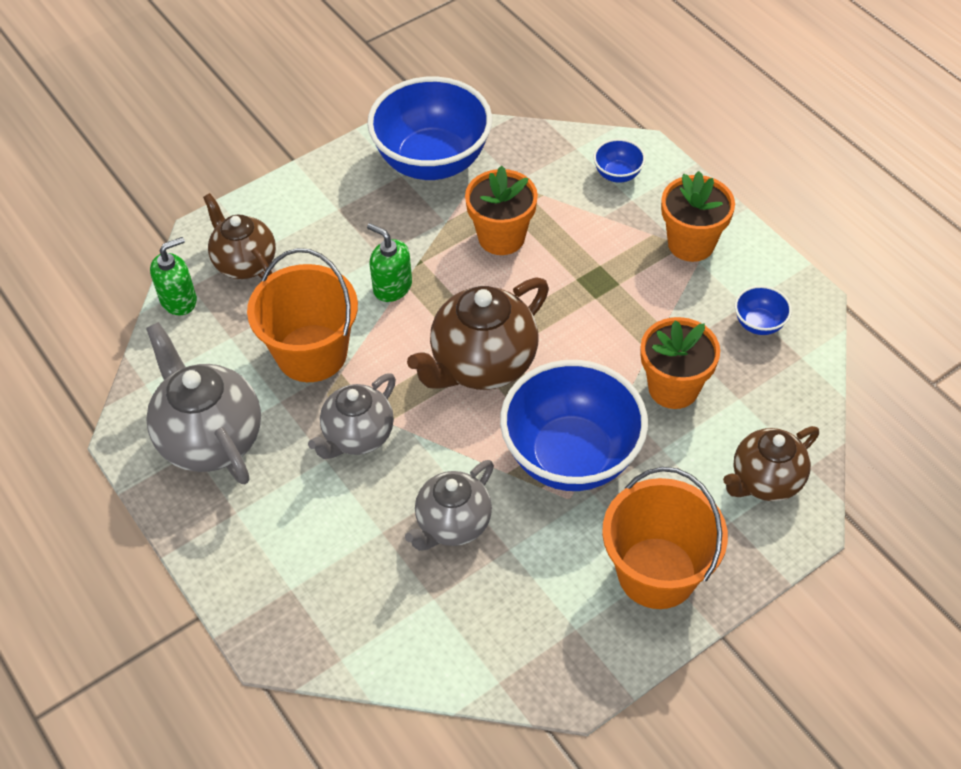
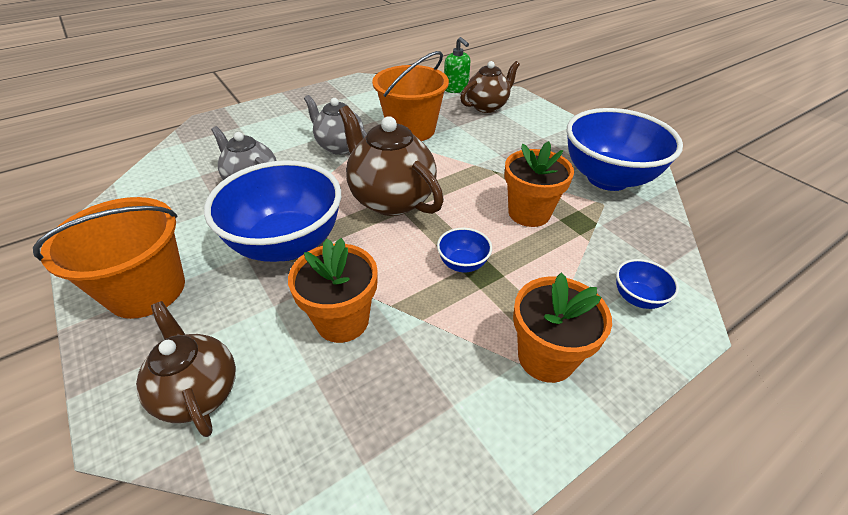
camera: 90 degrees right, 10 degrees down
(210, 439) = (353, 101): grey teapot -> none
(392, 287) = (469, 159): green soap dispenser -> none
(759, 324) = (421, 417): blue bowl -> blue bowl (462, 264)

